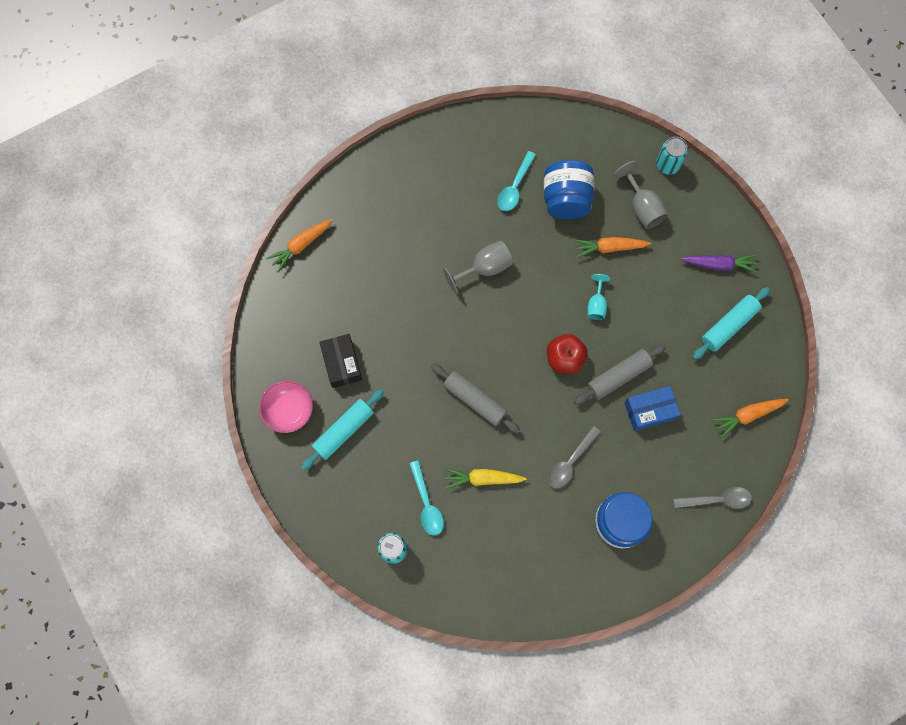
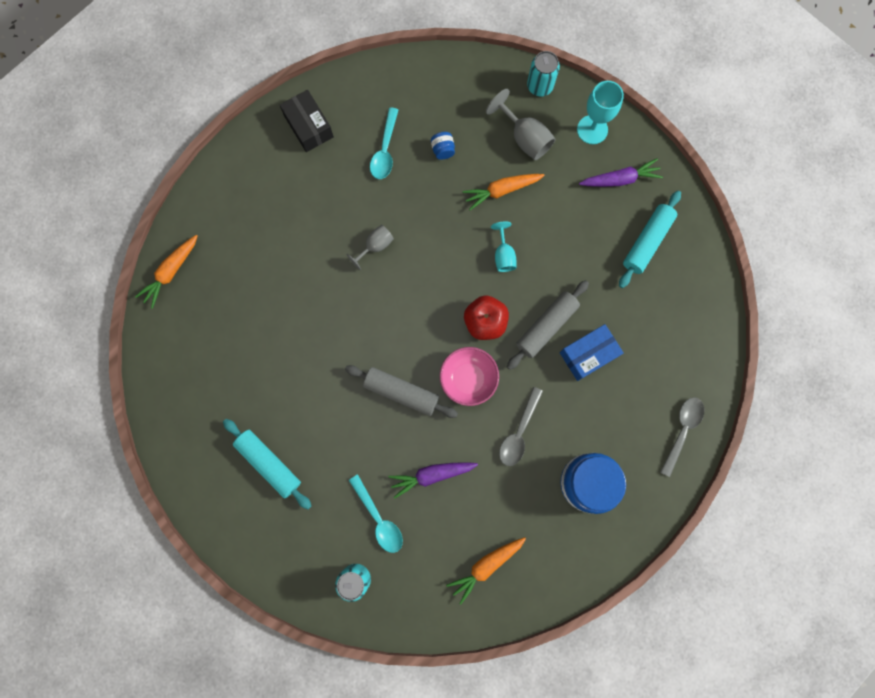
camera: 15 degrees left, 5 degrees up
(289, 410) = (204, 457): pink bowl -> pink bowl (468, 379)
(342, 363) = (248, 390): black box -> black box (309, 126)
(344, 431) = (269, 463): turquoise rolling pin -> turquoise rolling pin turned 75 degrees counterclockwise
(483, 479) = (432, 475): yellow carrot -> purple carrot
(484, 268) = (375, 246): grey goblet -> grey goblet, size x0.65
(566, 199) = (443, 150): blue jar -> blue jar, size x0.41
(705, 214) = (592, 129): none -> turquoise goblet
(717, 500) = (682, 431): grey spoon -> grey spoon turned 45 degrees counterclockwise
(748, 415) = (691, 332): orange carrot -> orange carrot (486, 565)

